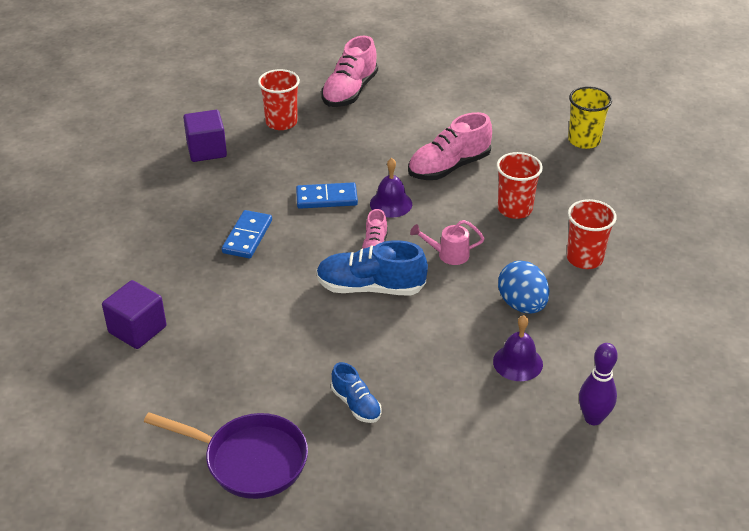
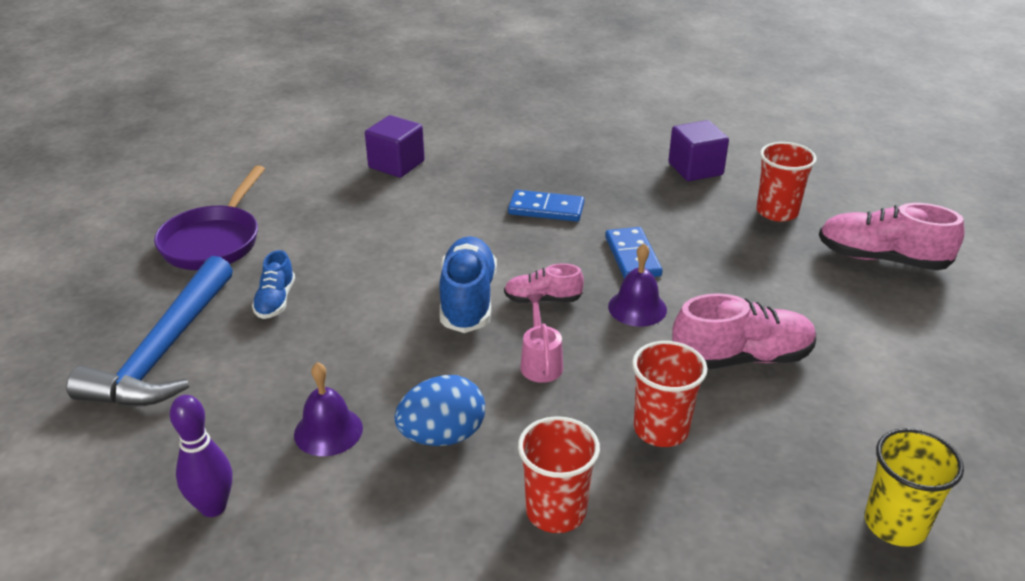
camera: 85 degrees right, 5 degrees down
(356, 404) = (275, 301): blue shoe -> blue shoe turned 45 degrees counterclockwise
(420, 473) = (165, 351): none -> blue hammer
(449, 167) = (741, 358): pink shoe -> pink shoe turned 120 degrees clockwise

